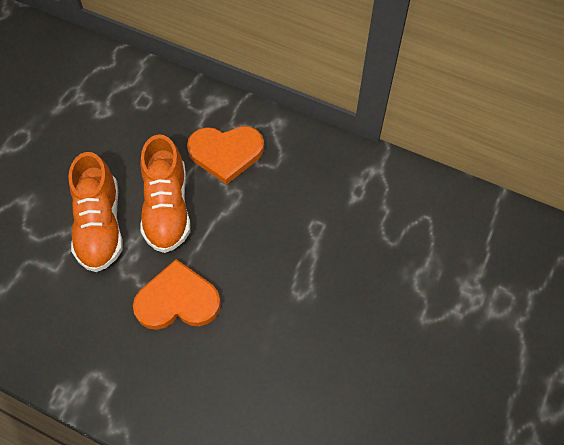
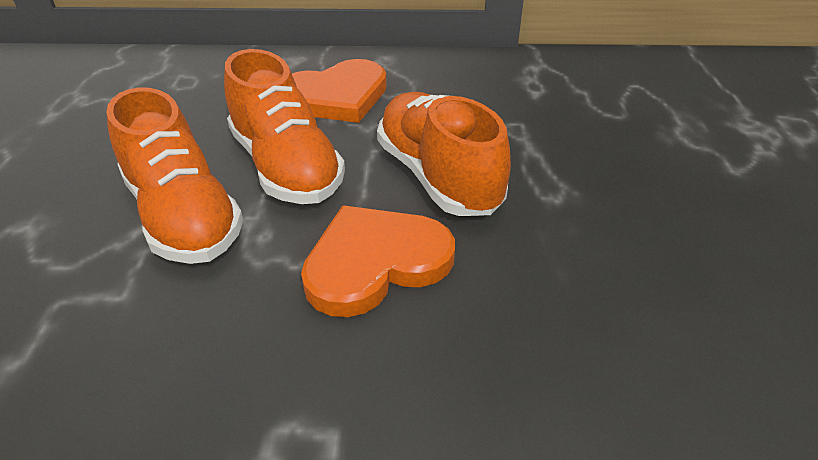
camera: 25 degrees left, 20 degrees down
(245, 251) = (438, 176): none -> orange shoe

